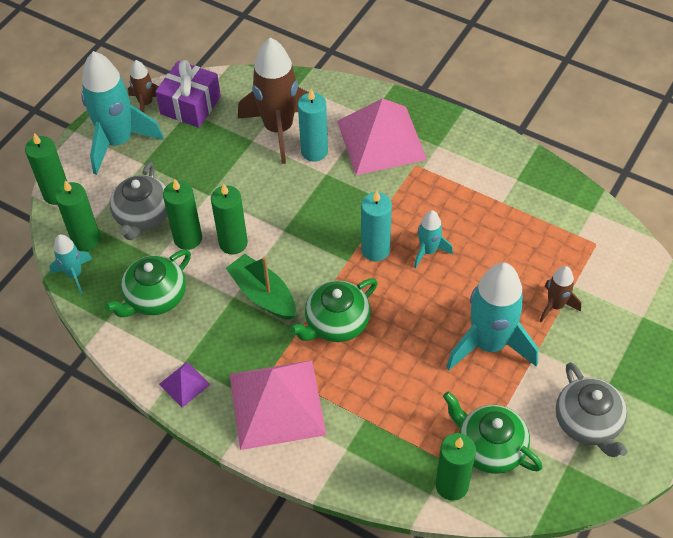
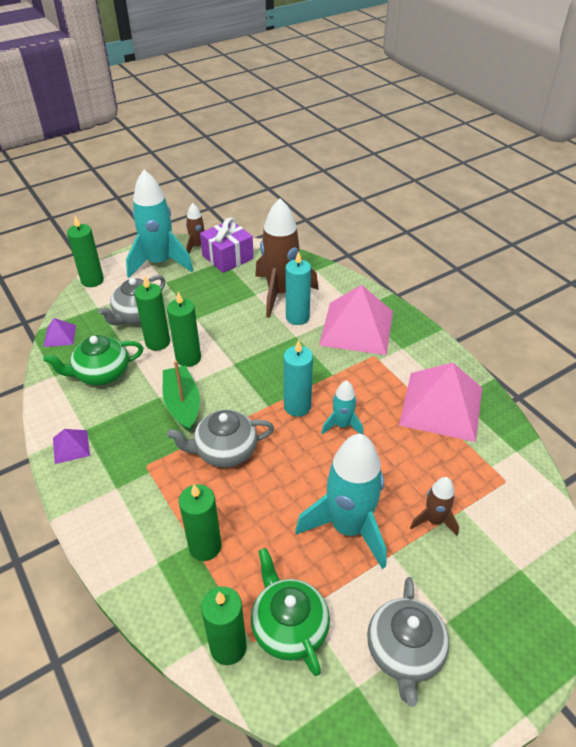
camera: 25 degrees right, 10 degrees down
(74, 274) = (60, 336): turquoise rocket -> purple pyramid
(86, 240) = (87, 316): green candle -> green candle (205, 546)
(276, 403) = (128, 495): pink pyramid -> pink pyramid (441, 405)
(336, 323) = (224, 451): green teapot -> grey teapot

